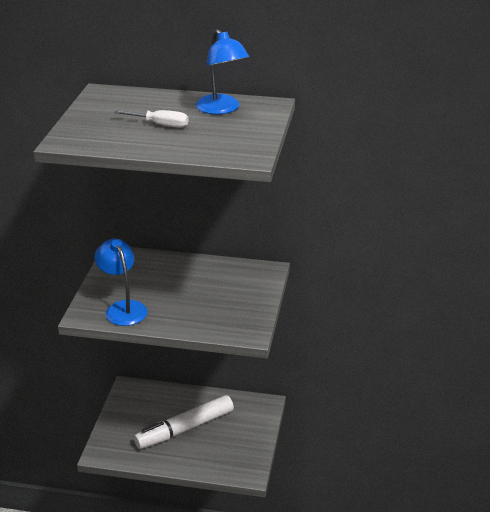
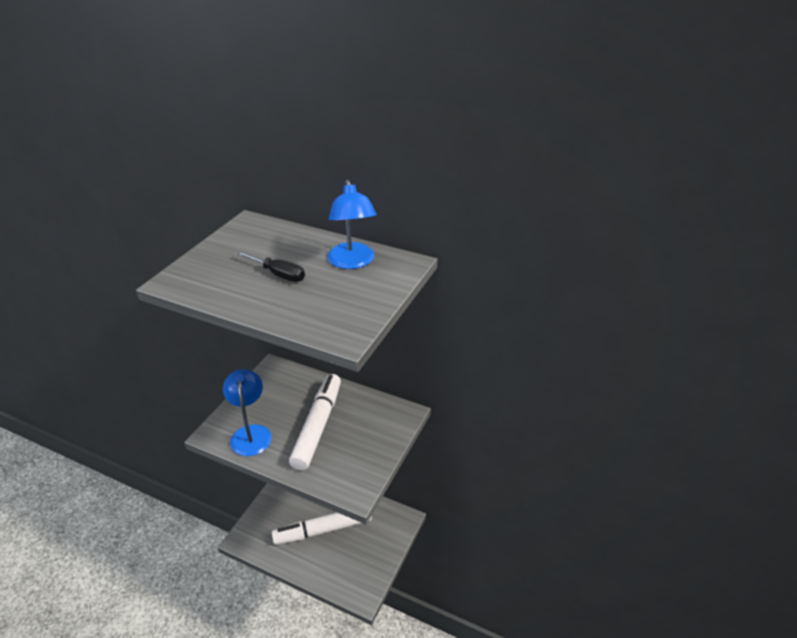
camera: 15 degrees right, 5 degrees up
(160, 125) = (278, 274): white screwdriver -> black screwdriver
(187, 292) = (317, 426): none -> white marker

